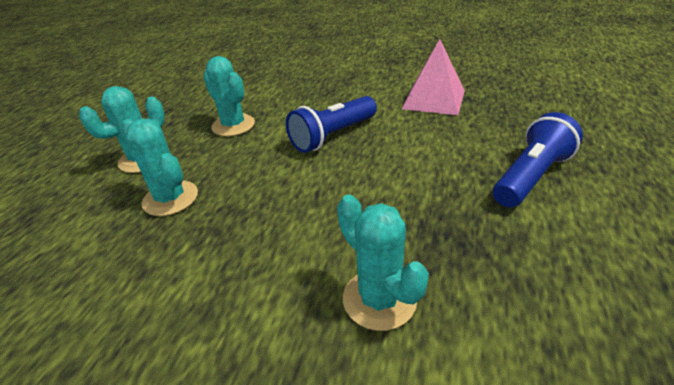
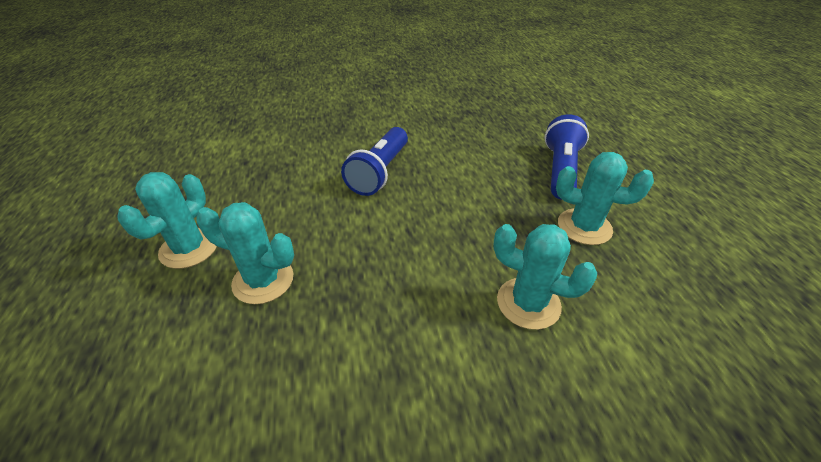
camera: 30 degrees left, 5 degrees up
(233, 125) = (266, 184): turquoise cactus -> turquoise cactus (584, 227)
(434, 99) = (442, 118): pink pyramid -> none

